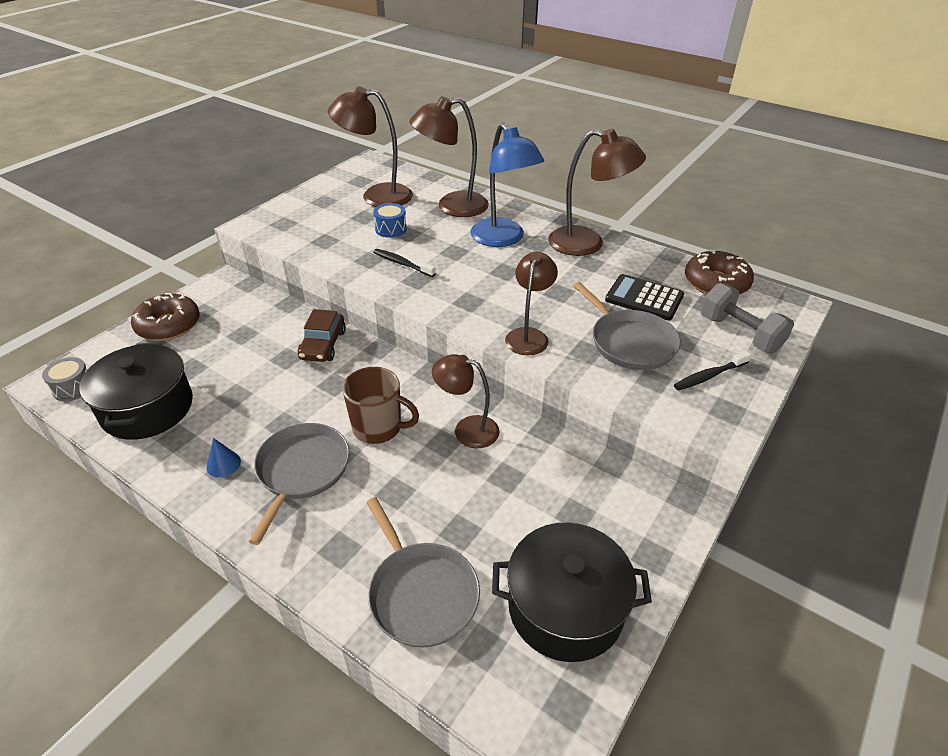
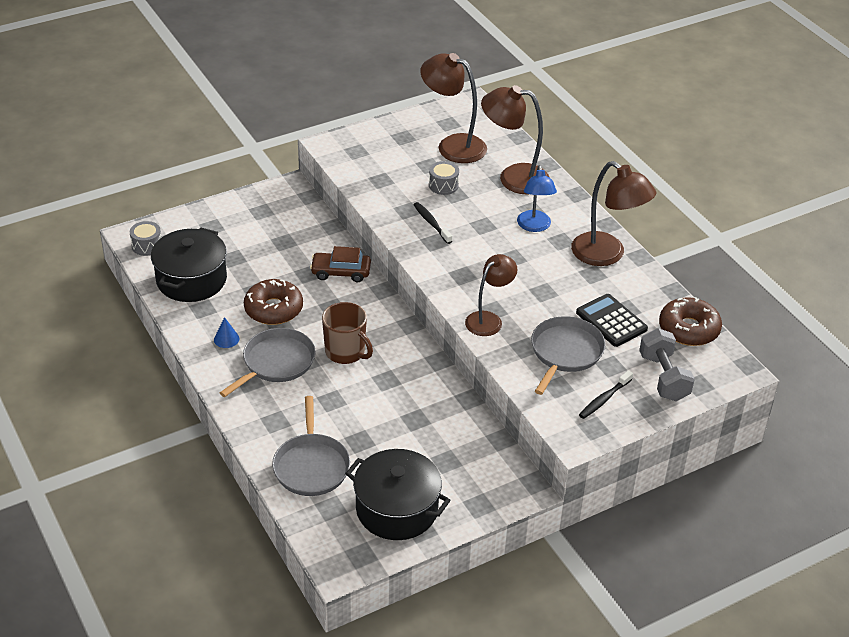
camera: 25 degrees right, 0 degrees up
(168, 325) = (231, 215): brown donut -> brown donut (273, 309)
(323, 345) = (341, 272): brown car -> brown car turned 60 degrees clockwise
(391, 229) = (443, 185): blue drum -> grey drum
(467, 429) = (409, 377): brown lamp -> none
(503, 239) = (534, 226): blue lamp -> blue lamp, size x0.66
(630, 342) = (565, 352): grey pan -> grey pan turned 150 degrees counterclockwise
(709, 376) = (604, 399): black toothbrush -> black toothbrush turned 45 degrees counterclockwise

